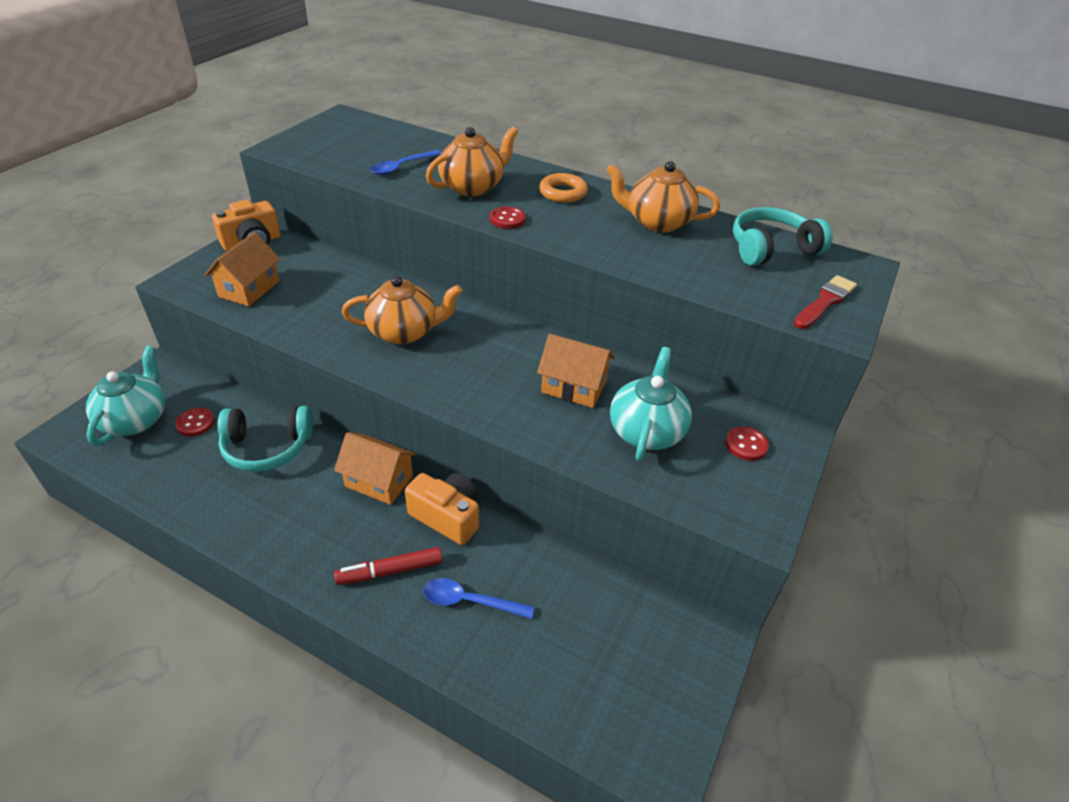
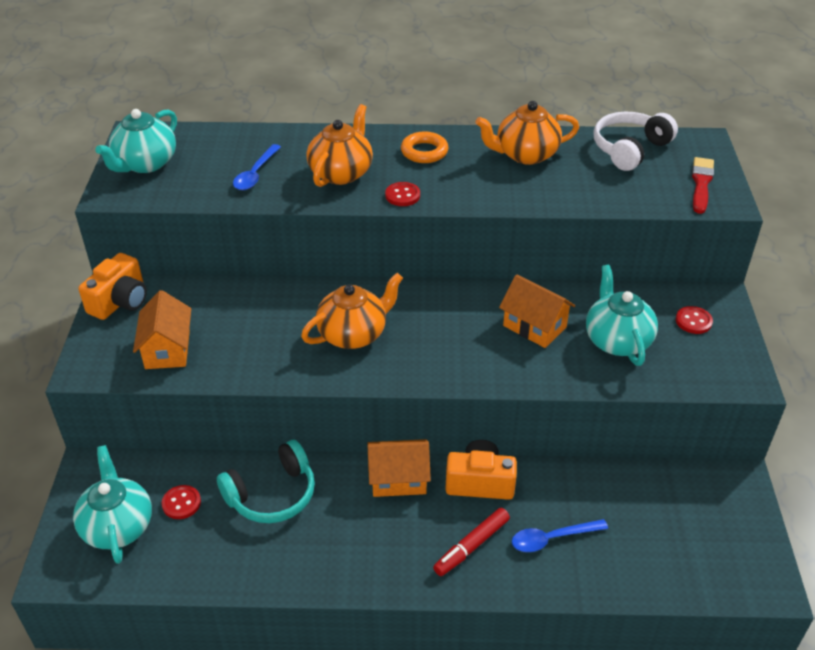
camera: 25 degrees left, 0 degrees up
(326, 136) = (145, 164): none -> turquoise teapot
(574, 387) = (534, 326): orange house -> orange house turned 45 degrees clockwise
(771, 249) = (629, 149): turquoise headphones -> white headphones

